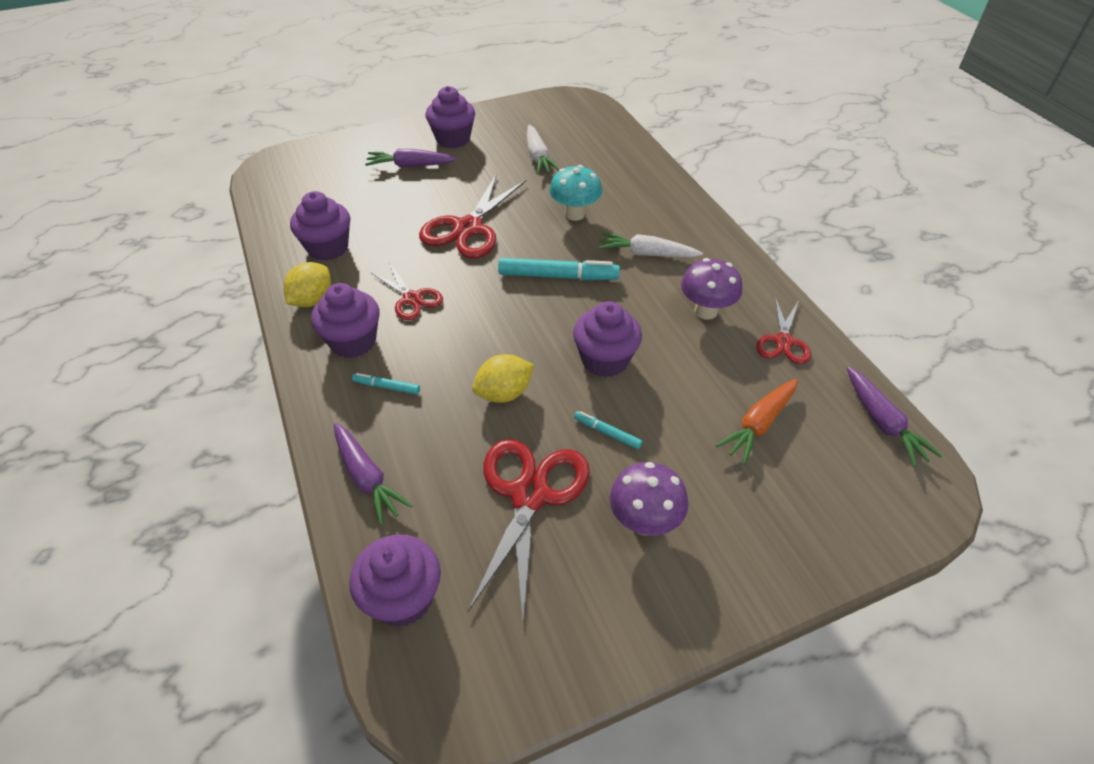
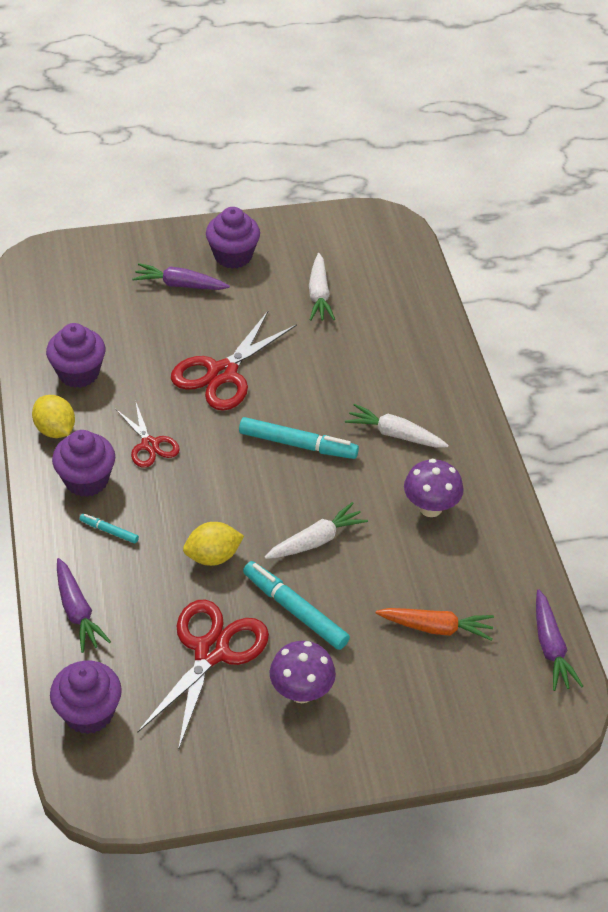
camera: 10 degrees right, 0 degrees up
(312, 300) = (55, 430): yellow lemon -> yellow lemon turned 75 degrees counterclockwise
(574, 214) = (336, 374): turquoise mushroom -> none
(605, 360) = (315, 541): purple cupcake -> white carrot
(607, 433) = (295, 610): turquoise marker -> turquoise marker, size x1.98
(759, 424) = (435, 628): orange carrot -> orange carrot turned 135 degrees counterclockwise
(783, 341) = (493, 553): red scissors -> none

